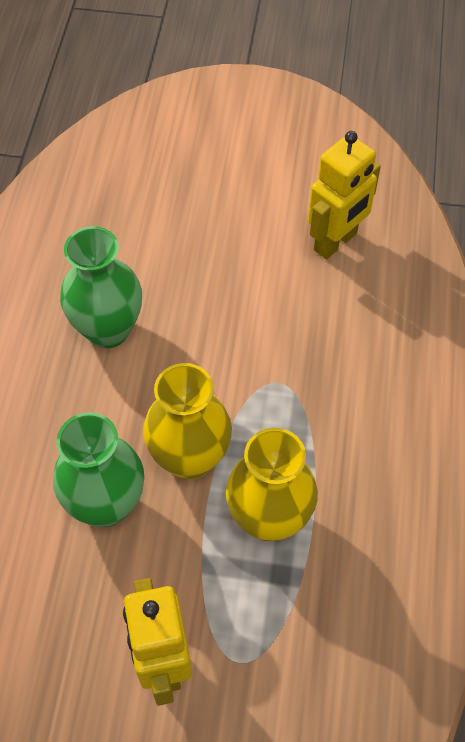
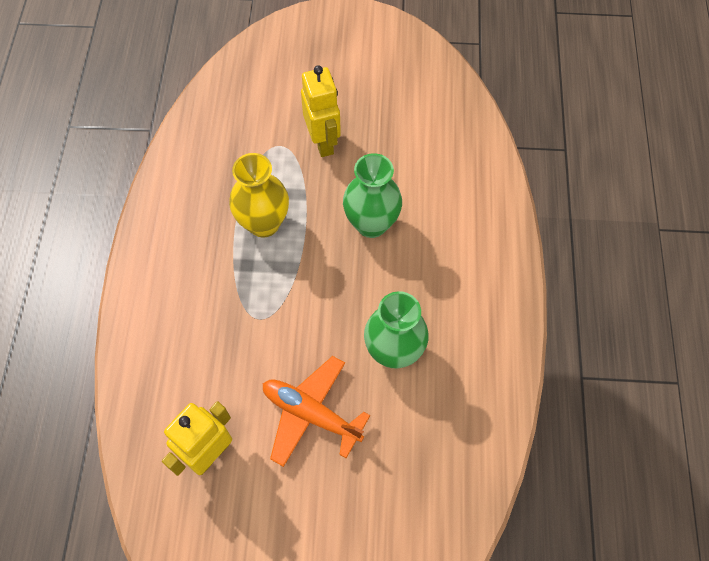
camera: 175 degrees right, 5 degrees up
(190, 458) = (319, 258): yellow vase -> none
(218, 271) = (311, 414): none -> orange plane

